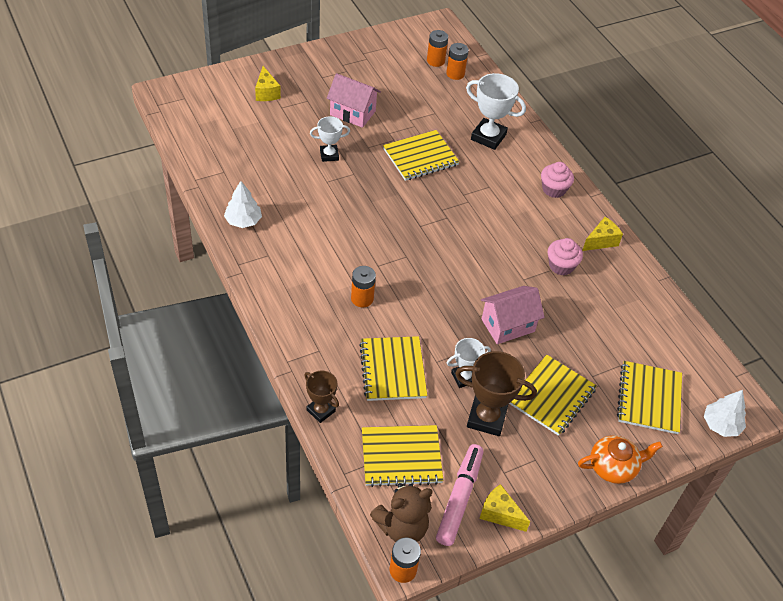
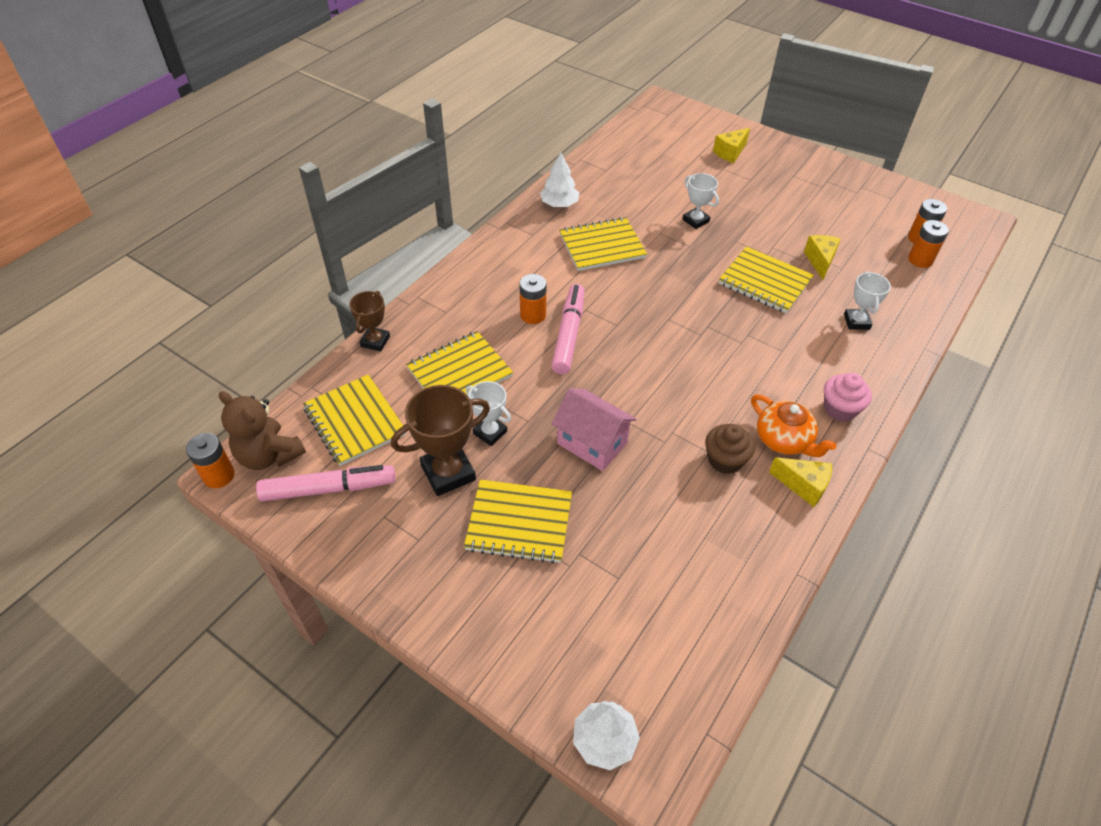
camera: 65 degrees right, 0 degrees up
(352, 113) = (769, 213): pink house -> none
(397, 287) = (569, 334): none -> pink marker
(486, 418) = (448, 473): brown trophy -> brown trophy turned 75 degrees clockwise
(488, 137) = (856, 322): white trophy -> white trophy, size x0.61
(499, 514) = (326, 533): yellow cheese -> yellow cheese (820, 261)
(561, 266) = (725, 460): pink cupcake -> brown cupcake
(613, 467) = (454, 626): orange teapot -> orange teapot (784, 440)
(649, 399) = (587, 631): yellow notebook -> yellow notebook (602, 246)

